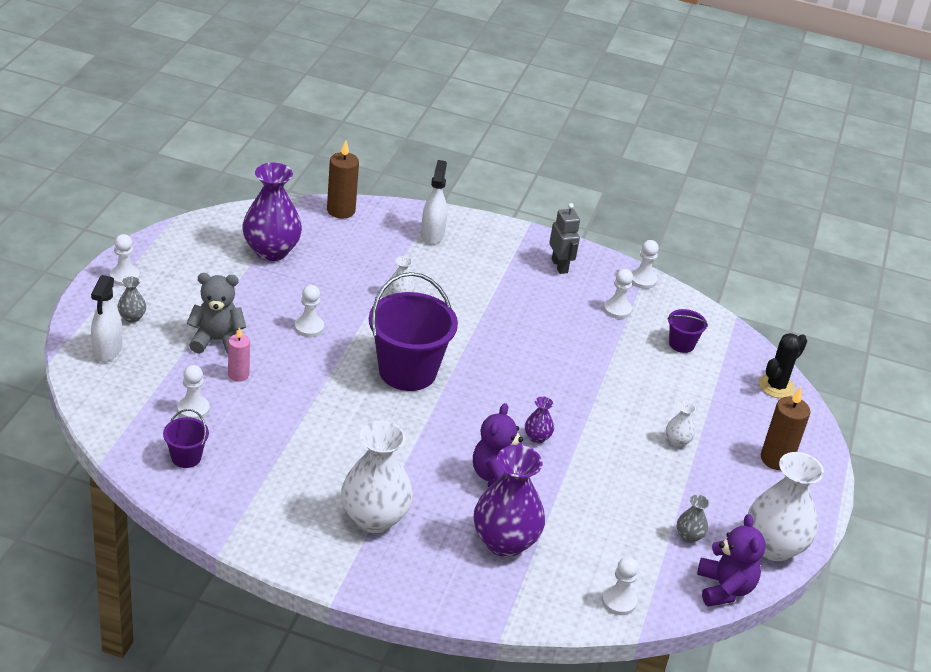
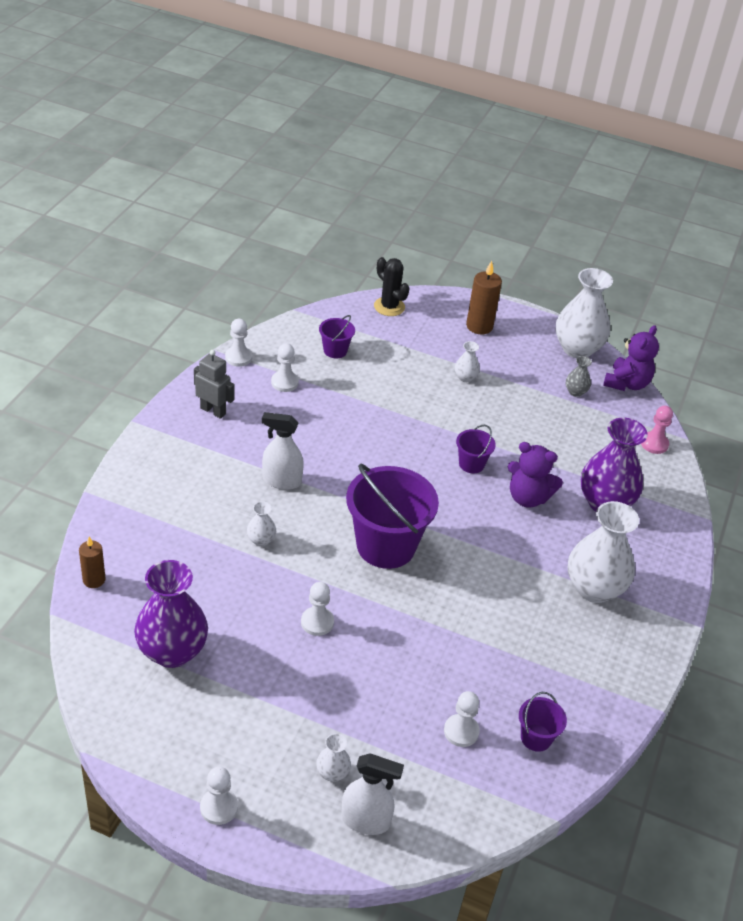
camera: 85 degrees left, 5 degrees up
(132, 317) = (302, 796): grey vase -> none
(153, 333) = (332, 773): none -> white vase
(217, 340) = (343, 708): grey teddy bear -> none
(238, 375) = (401, 689): pink candle -> none
(341, 210) = (94, 580): brown candle -> brown candle, size x0.64
(432, 235) = (151, 503): white spray bottle -> white spray bottle (281, 481)
(537, 437) = (471, 464): purple vase -> purple bucket
(560, 266) = (213, 411): grey robot -> grey robot turned 45 degrees clockwise
(619, 601) = (654, 444): white pawn -> pink pawn
(724, 588) = (626, 383): purple teddy bear -> purple teddy bear turned 120 degrees clockwise

